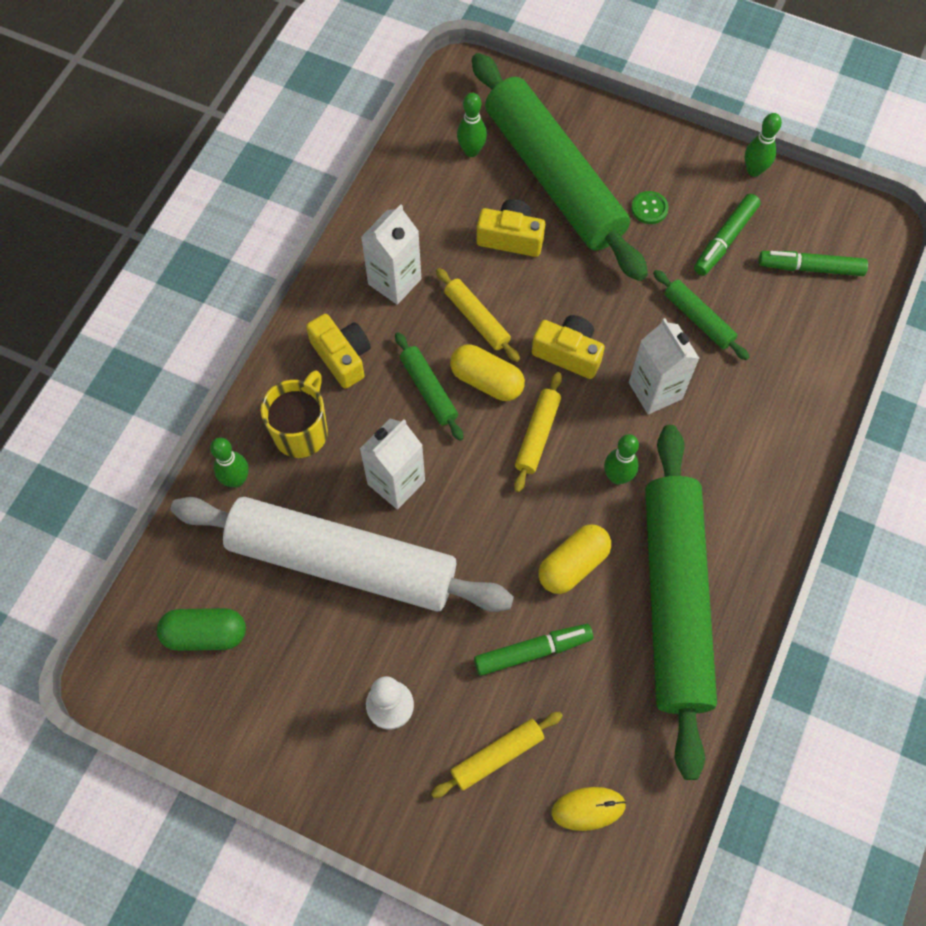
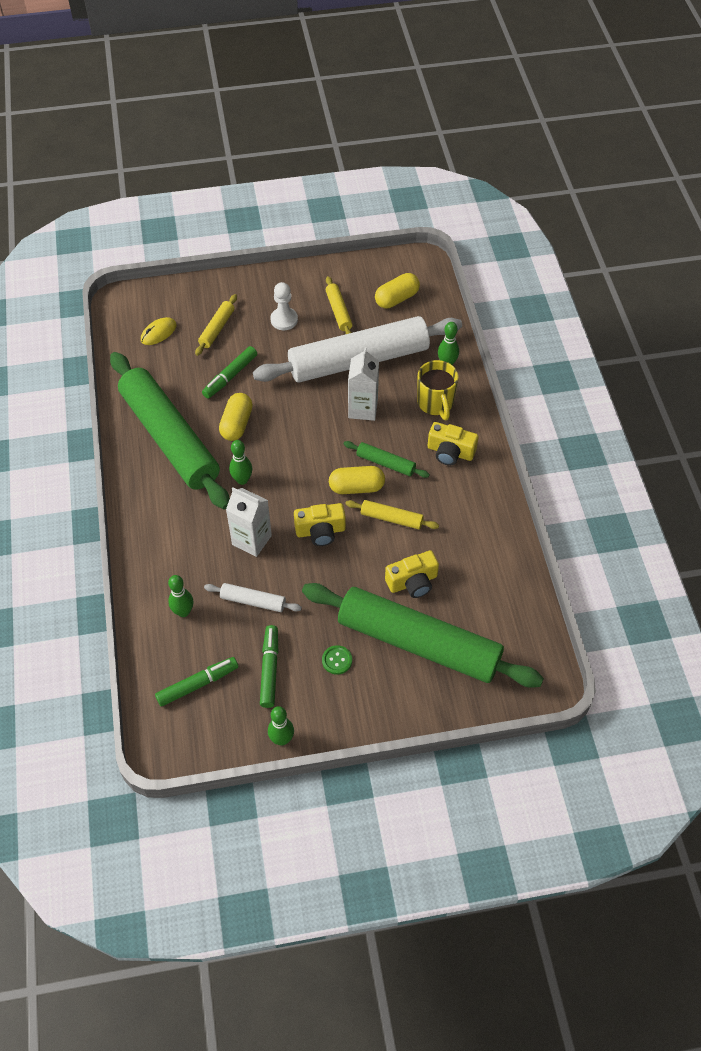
camera: 145 degrees right, 10 degrees down
(205, 634) = (396, 299): green capsule -> yellow capsule
(394, 281) = (460, 511): white carton -> none
(471, 151) = (489, 627): green bowling pin -> green bowling pin (183, 612)
(537, 435) = (304, 475): yellow rolling pin -> yellow rolling pin (338, 311)
(698, 319) = (253, 601): green rolling pin -> white rolling pin

